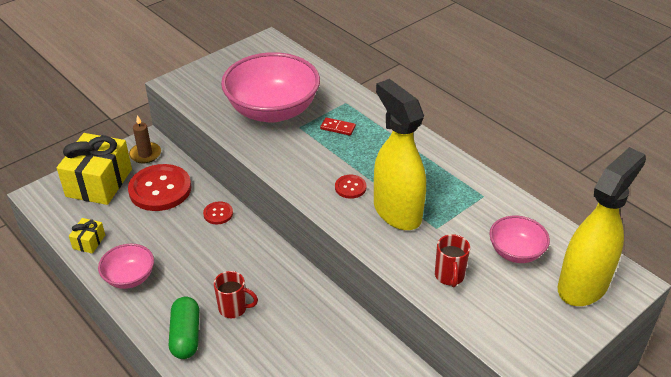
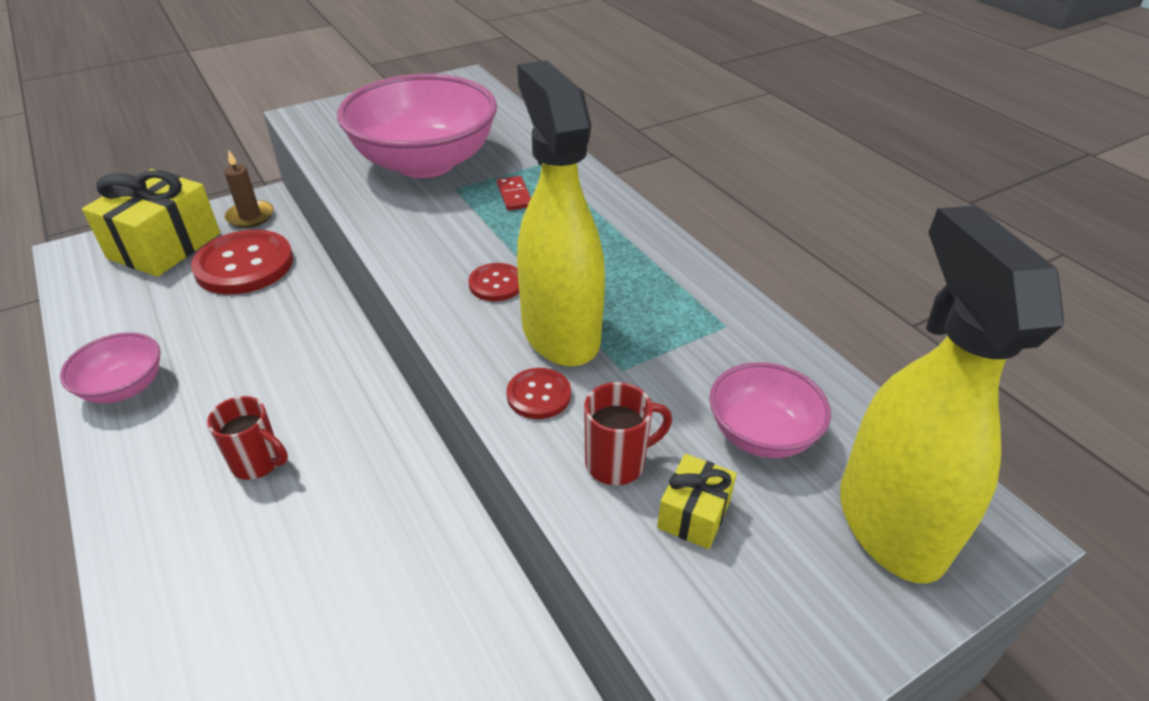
camera: 10 degrees right, 0 degrees up
(89, 242) = (99, 325): yellow gift -> yellow gift (694, 514)
(185, 336) = (155, 498): green capsule -> none
(218, 214) = (310, 309): red button -> red button (538, 395)
(338, 128) = (514, 195): red domino -> red domino turned 45 degrees clockwise
(449, 276) = (617, 463): red mug -> red mug turned 120 degrees counterclockwise
(583, 285) = (889, 522): yellow spray bottle -> yellow spray bottle turned 60 degrees counterclockwise

